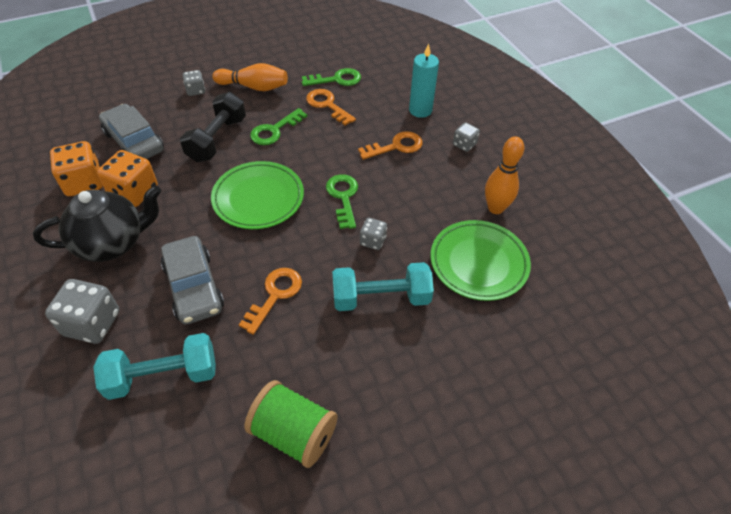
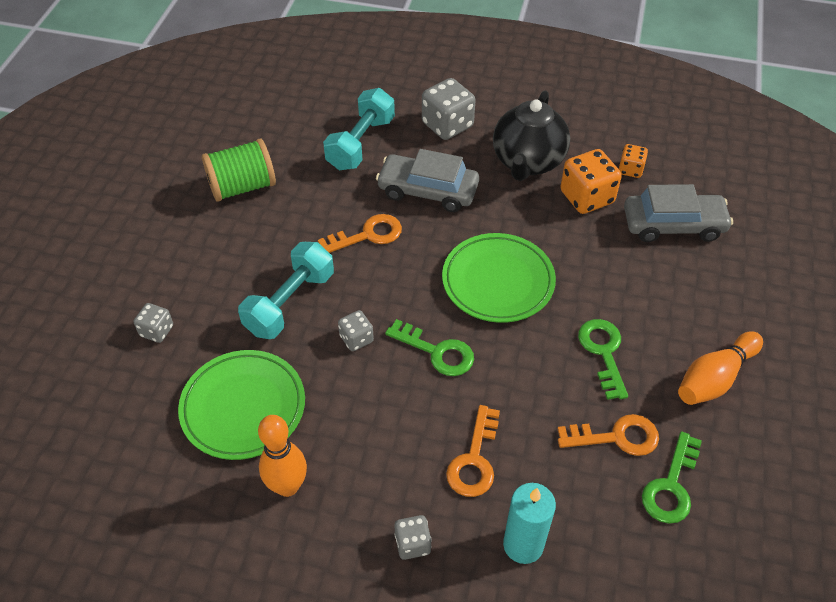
camera: 130 degrees right, 0 degrees up
(84, 183) = (630, 170): orange dice -> orange dice, size x0.56
(195, 91) = (744, 315): grey dice -> grey dice (157, 331)
(217, 139) = (625, 293): black dumbbell -> none
(275, 295) = (367, 235): orange key -> orange key turned 90 degrees counterclockwise

